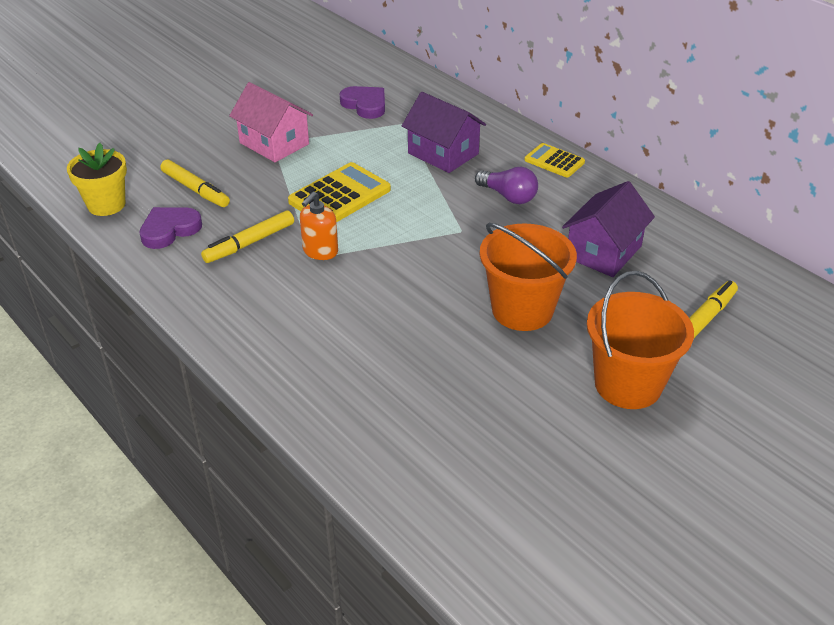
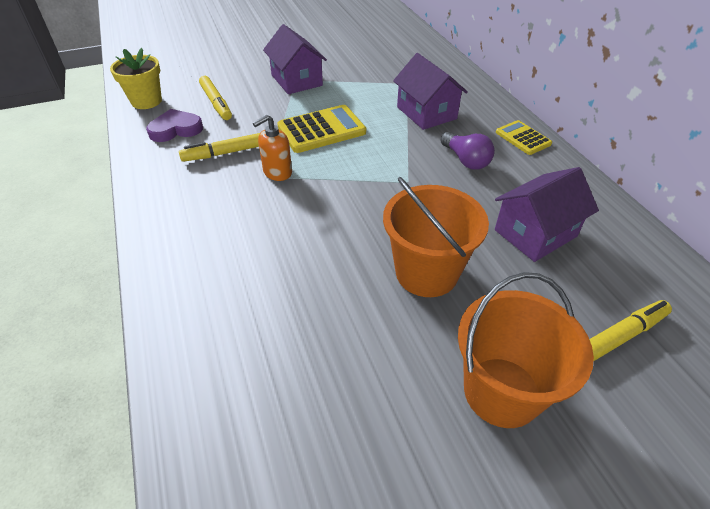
camera: 20 degrees right, 5 degrees up
(274, 143) = (296, 80): pink house -> purple house
(365, 105) = (383, 65): purple heart -> none

